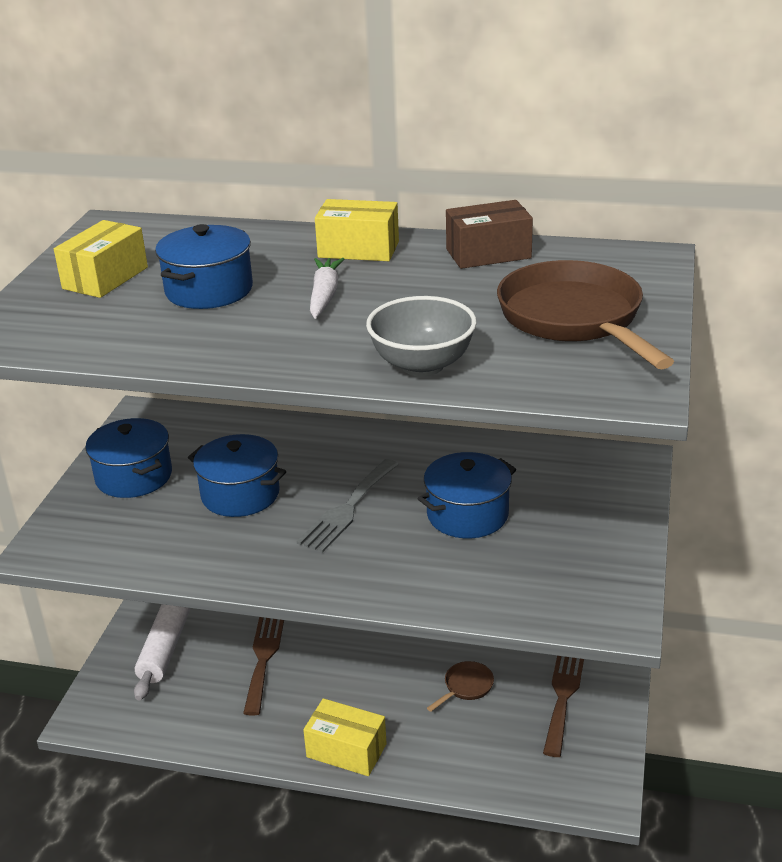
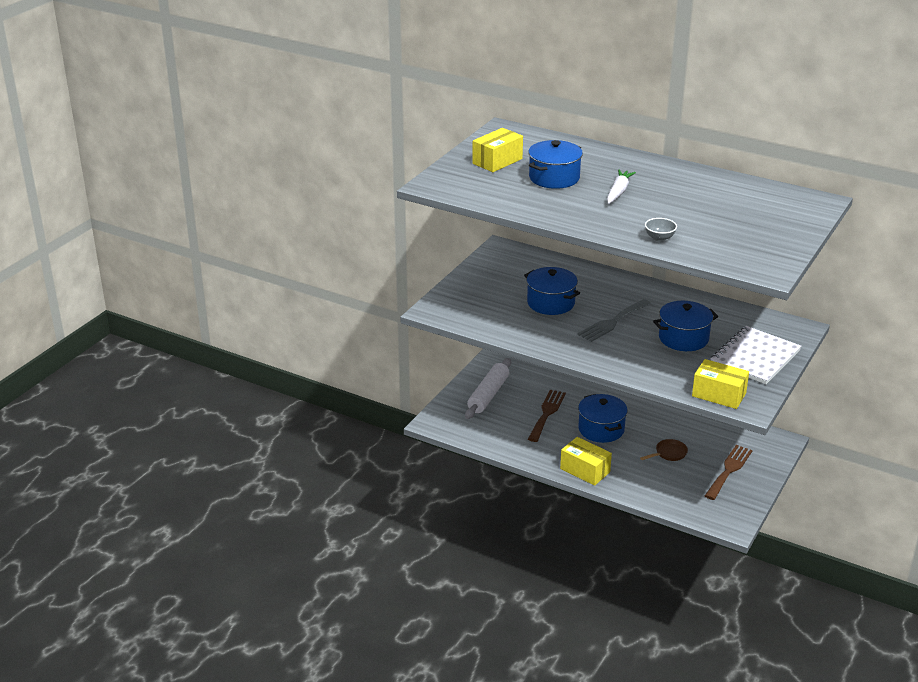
camera: 15 degrees right, 0 degrees up
(134, 476) = (490, 282): blue pot -> blue pot (601, 429)
(358, 249) = (647, 168): yellow box -> yellow box (719, 395)
(422, 365) = (659, 238): grey bowl -> grey bowl, size x0.54
(488, 254) = (723, 183): brown box -> none
(574, 319) = (755, 228): brown pan -> none
(588, 525) = (755, 357): none -> white notebook

